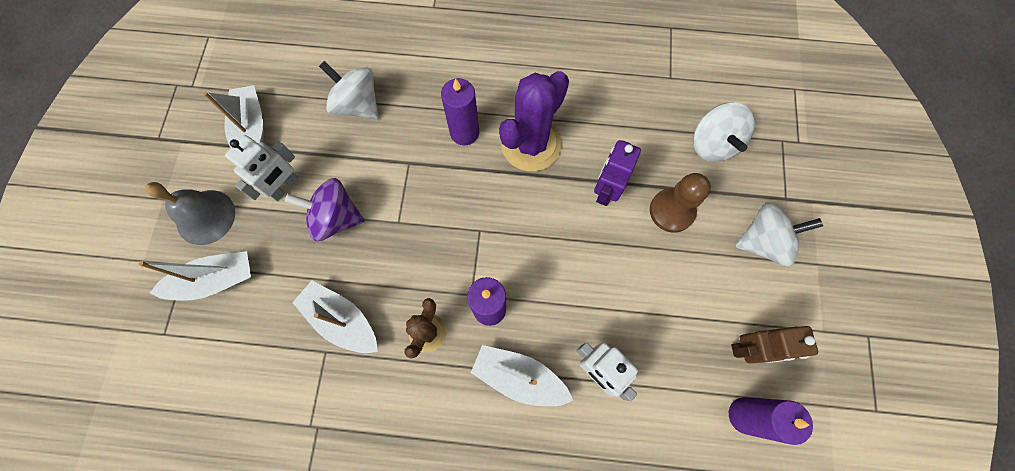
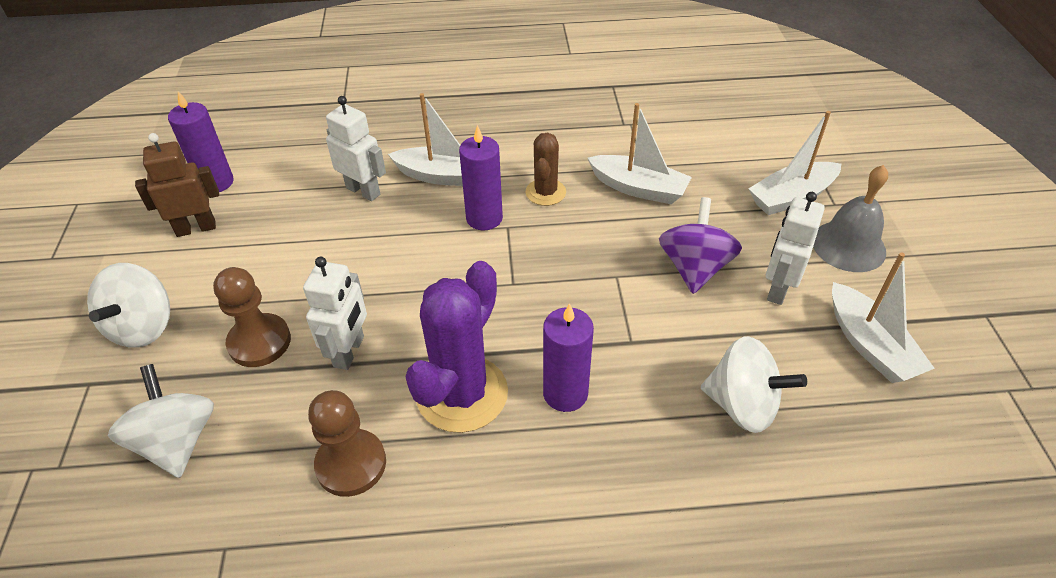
camera: 170 degrees right, 25 degrees down
(335, 218) = (694, 268): purple spinning top -> purple spinning top turned 75 degrees counterclockwise
(603, 111) = (351, 464): none -> brown pawn
(606, 190) = (349, 352): purple robot -> white robot
(763, 242) = (143, 327): white spinning top -> white spinning top turned 60 degrees counterclockwise

